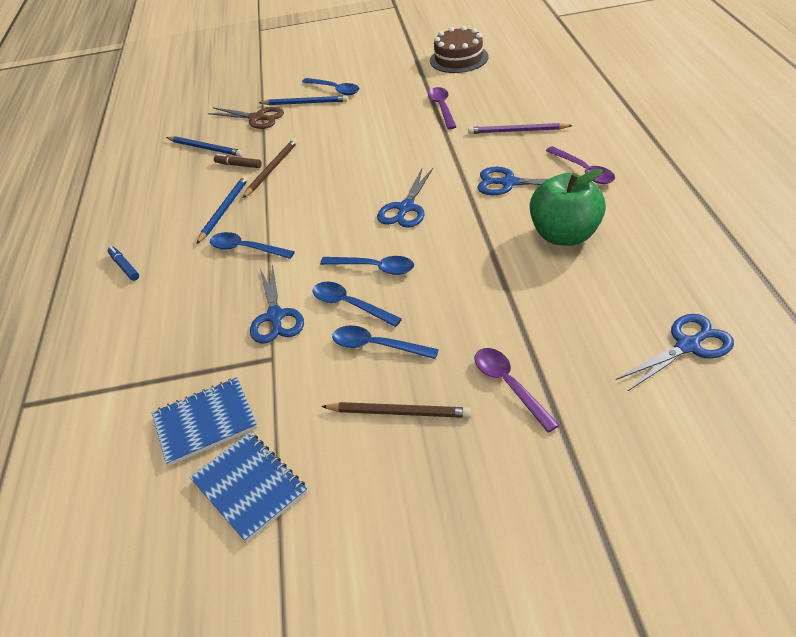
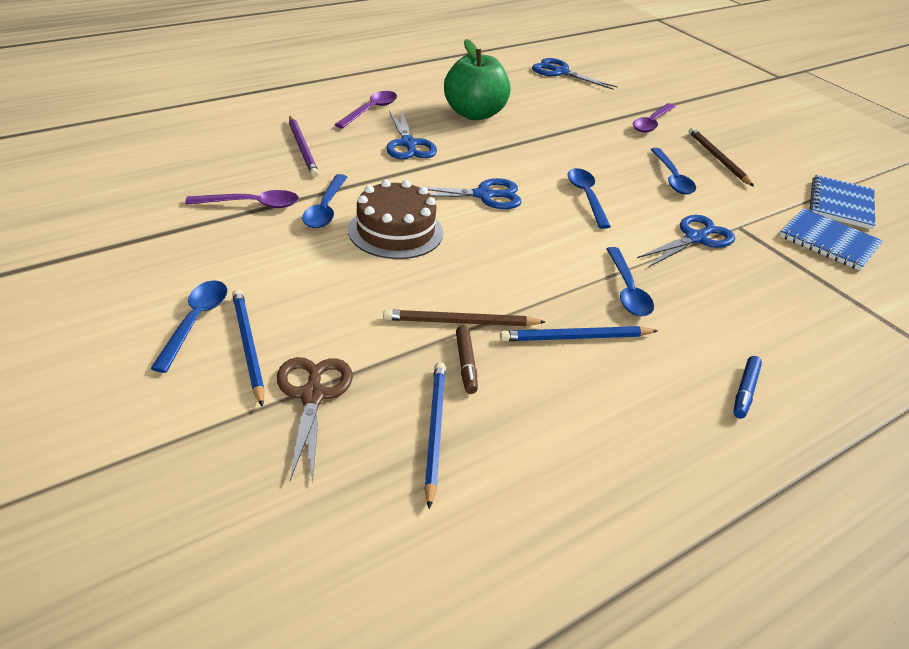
camera: 125 degrees left, 5 degrees down
(350, 305) = (643, 200): blue spoon -> blue spoon (325, 209)
(442, 108) = (251, 204): purple spoon -> purple spoon turned 150 degrees counterclockwise
(459, 59) = (88, 212): brown cake -> brown cake (395, 231)

